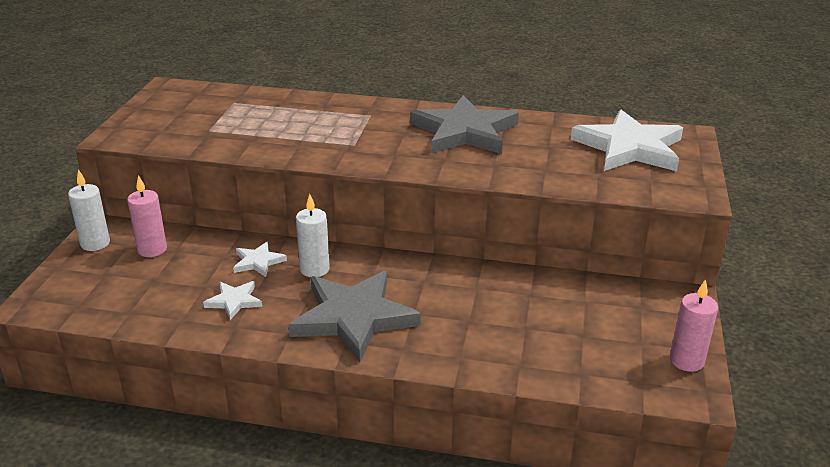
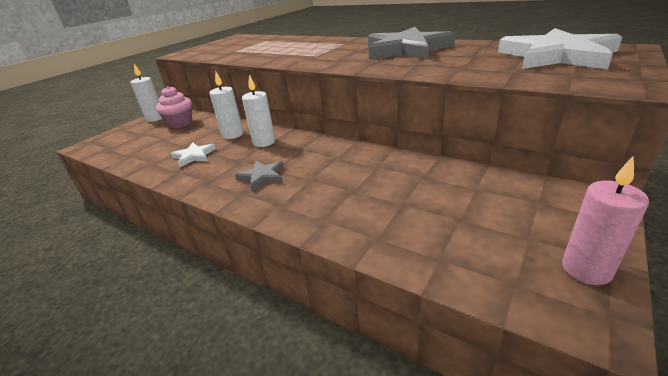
camera: 25 degrees right, 0 degrees up
(152, 249) = (180, 123): pink candle -> pink cupcake
(258, 262) = (232, 135): white star -> white candle
(354, 318) = (262, 176): grey star -> grey star, size x0.46

